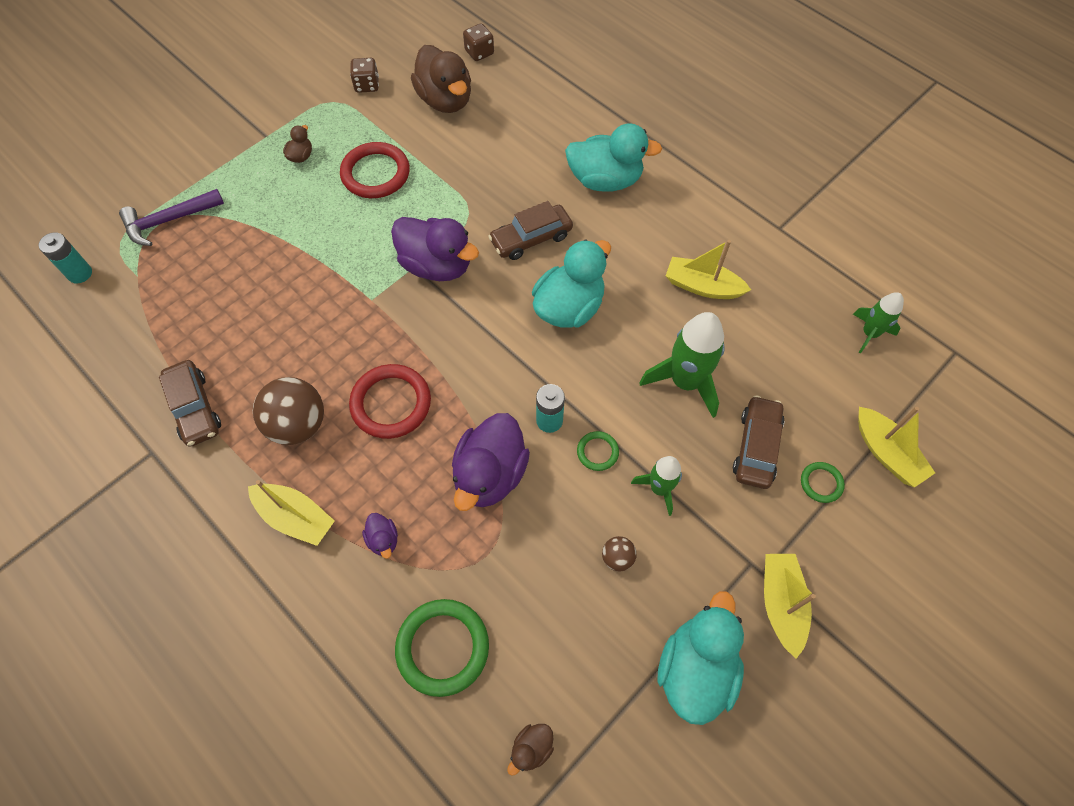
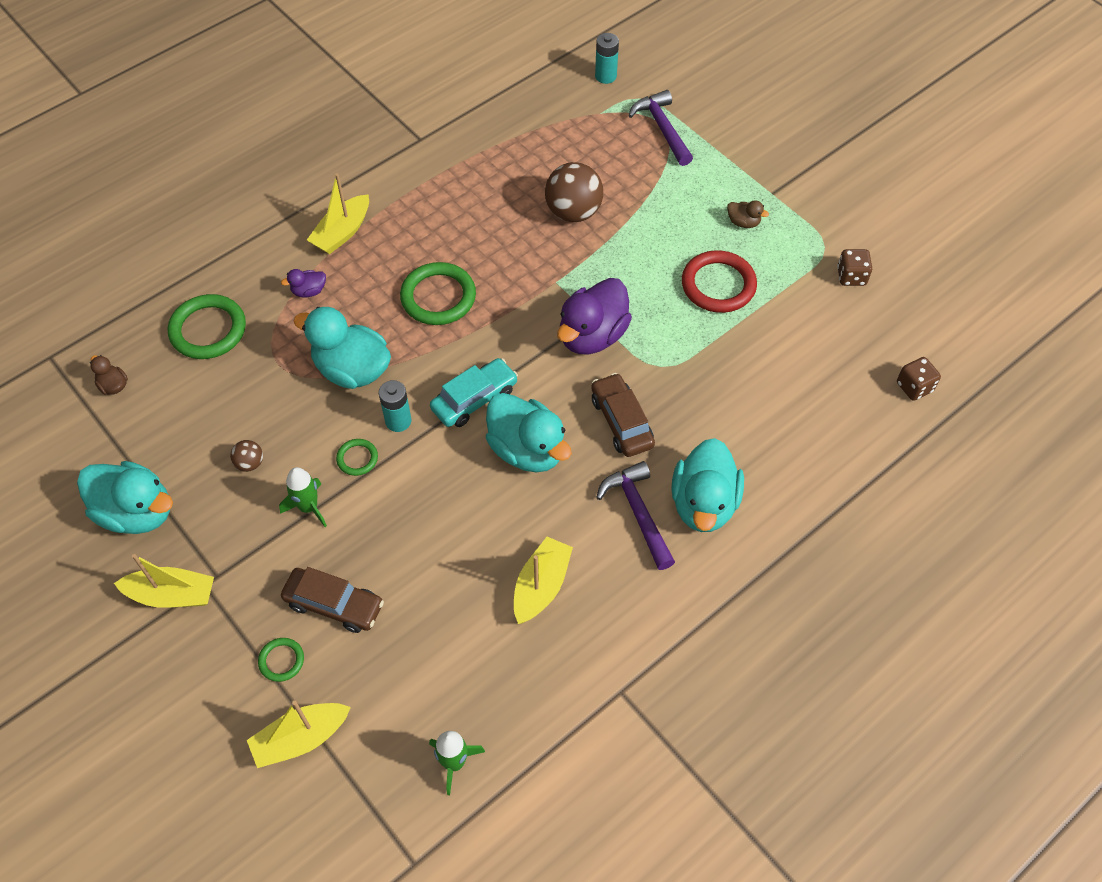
camera: 95 degrees right, 5 degrees down
(194, 408) = (456, 162): brown car -> none
(298, 424) = (428, 231): brown ball -> brown ball (573, 212)
(391, 403) = (438, 297): red ring -> green ring
(445, 100) = (830, 350): brown duck -> none
(490, 474) = (352, 370): purple duck -> turquoise duck
(517, 356) = (474, 399): none -> turquoise car
(621, 223) = (638, 513): none -> purple hammer
(685, 382) = (421, 549): green rocket -> none

